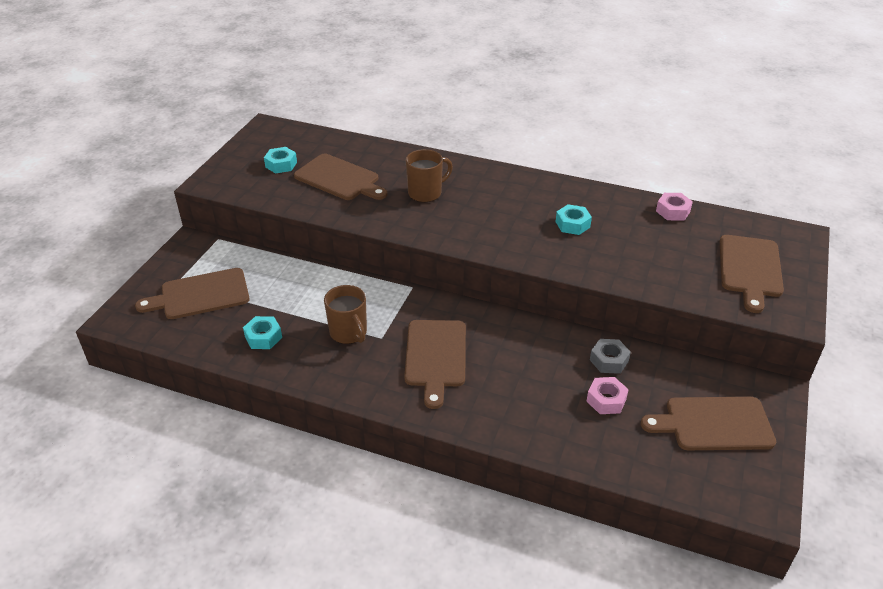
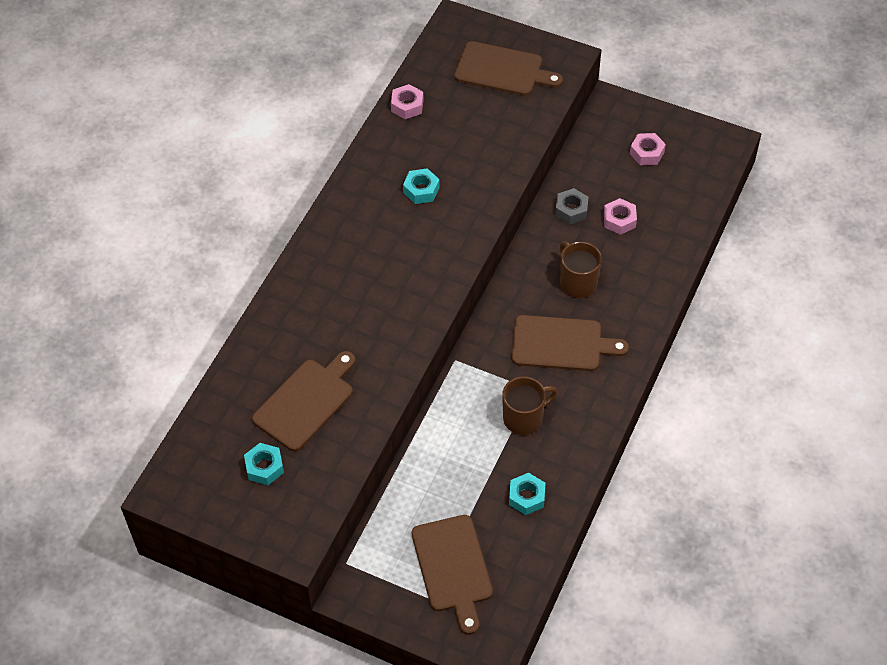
camera: 85 degrees left, 15 degrees up
(426, 193) = (348, 315): brown mug -> brown mug (577, 282)
(714, 424) = (646, 153): brown cutting board -> pink nut

